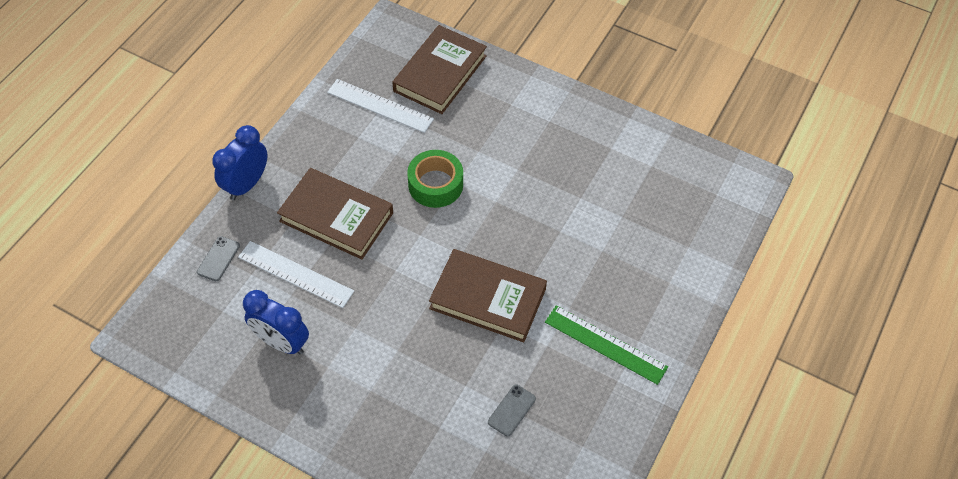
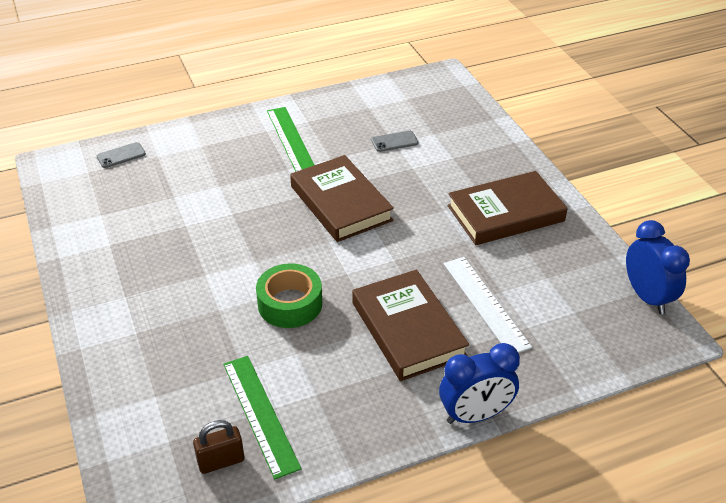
camera: 140 degrees left, 15 degrees down
(218, 259) = (552, 357): grey phone -> grey phone (121, 155)
(281, 342) = (535, 262): blue clock -> blue clock (647, 297)
(376, 70) = (221, 461): none -> brown padlock
(380, 106) = (260, 414): white ruler -> green ruler
(440, 73) = (160, 410): brown book -> brown book (505, 213)

